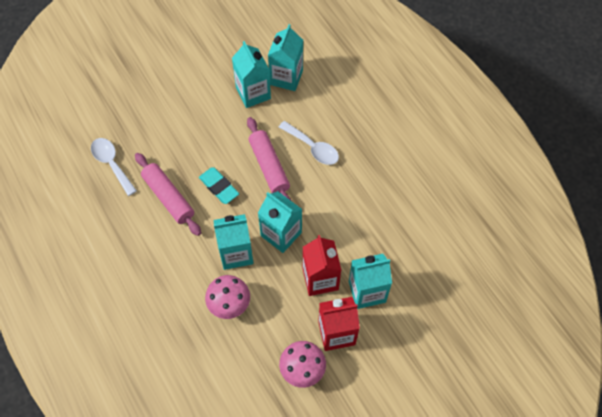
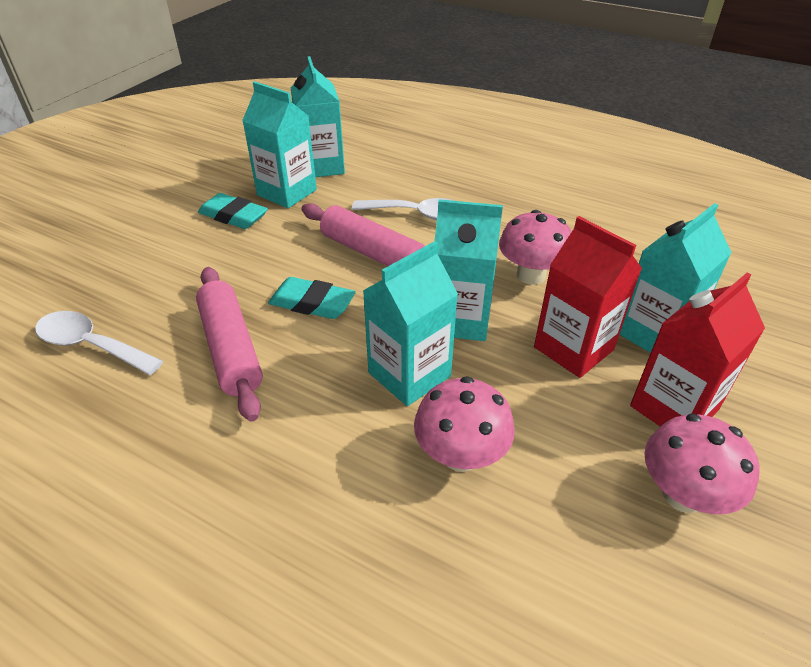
camera: 30 degrees left, 20 degrees down
(168, 197) = (231, 349): pink rolling pin -> pink rolling pin turned 45 degrees clockwise
(214, 101) = (233, 216): none -> turquoise eraser
(338, 224) = (531, 275): none -> pink mushroom

